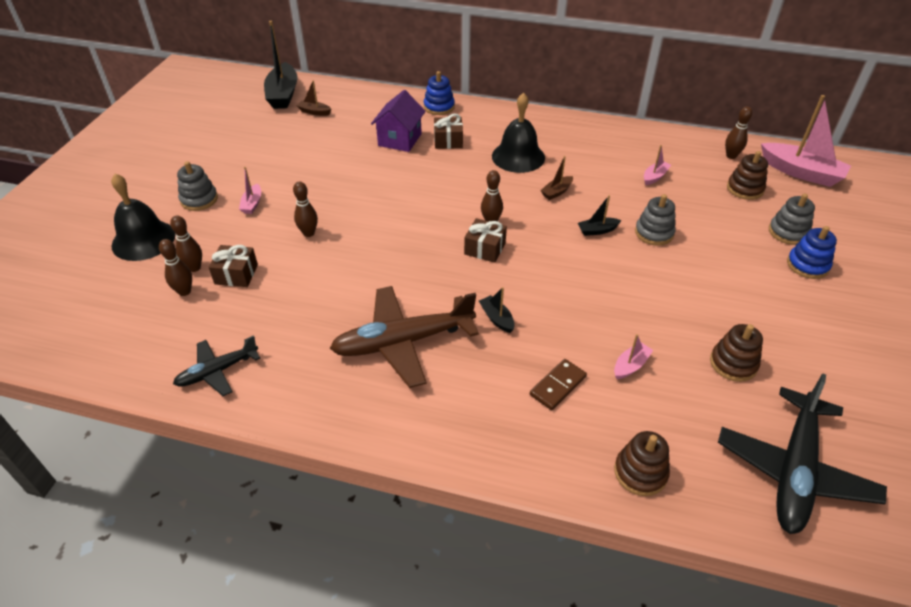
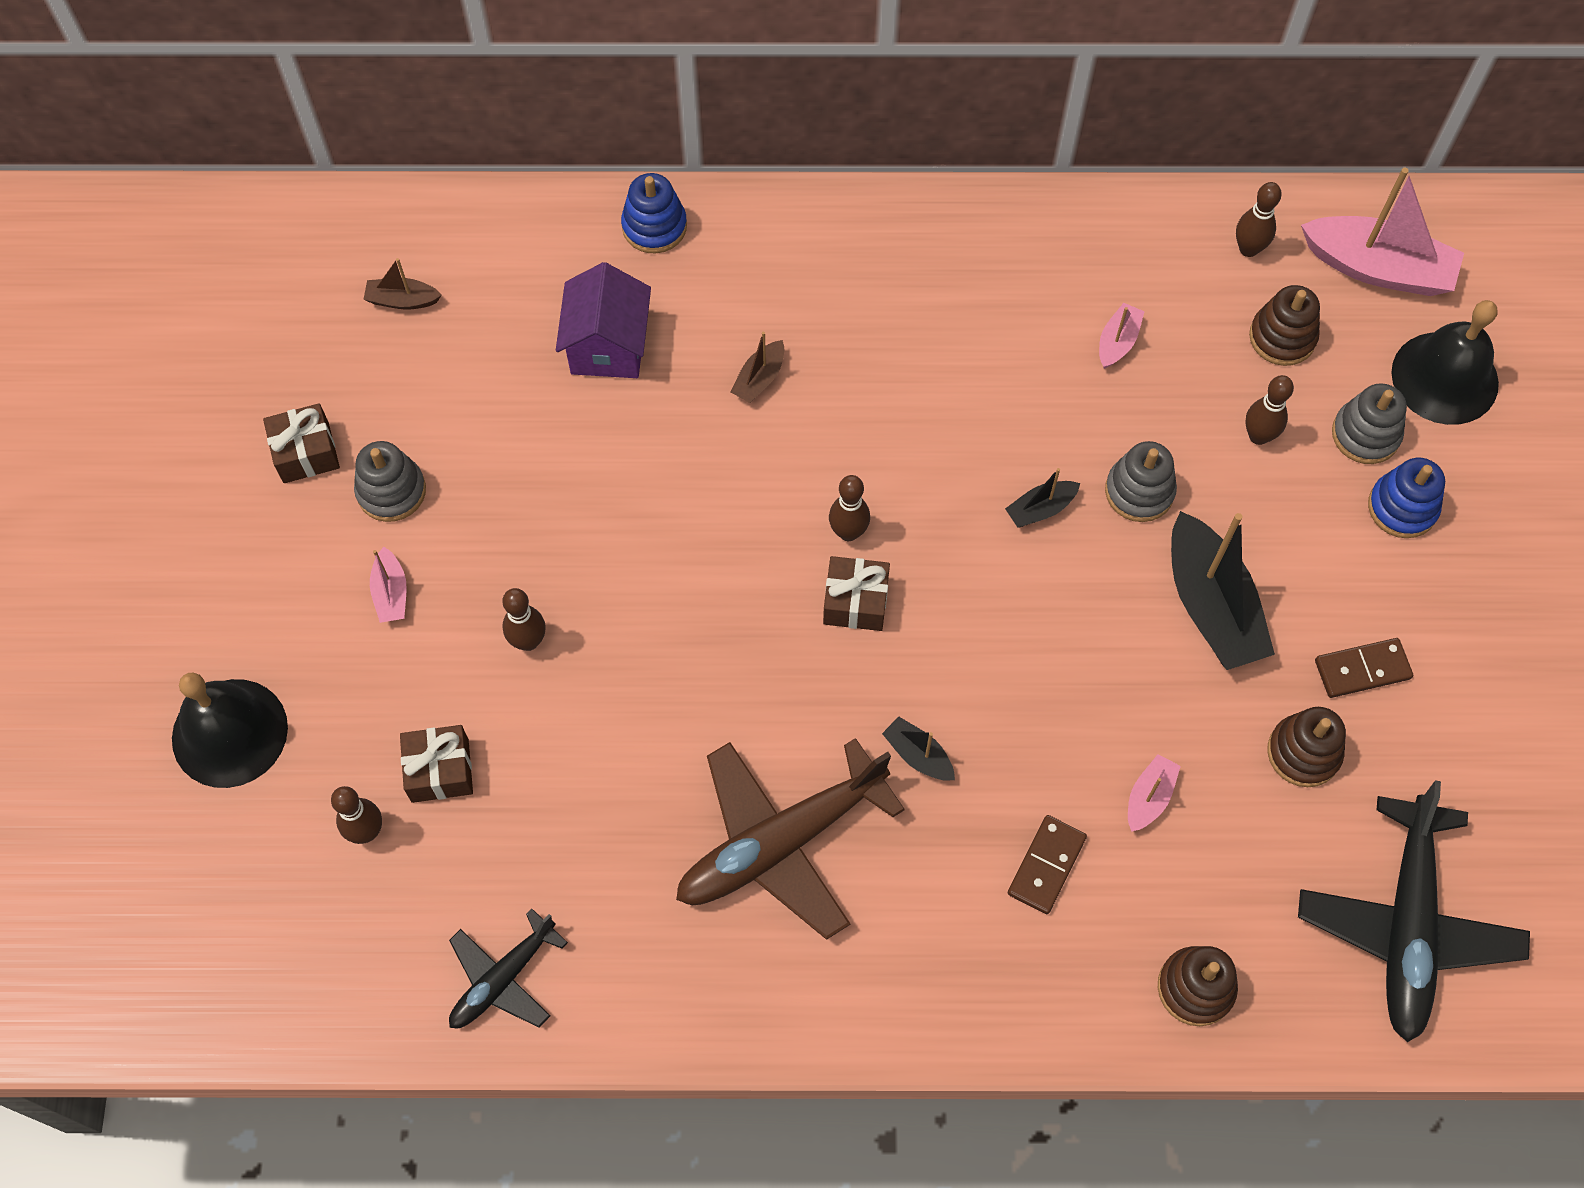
camera: 15 degrees left, 20 degrees up
(194, 268) = (358, 774): brown bowling pin -> brown bowling pin (1258, 436)
(199, 199) = (283, 606): grey stacking toy -> grey stacking toy (391, 491)
(283, 94) = (312, 259): black boat -> black boat (1211, 606)
(448, 141) = (705, 328): brown gift -> brown gift (306, 452)
(518, 157) = (853, 343): black bell -> black bell (1445, 378)
(556, 192) = (947, 425): brown boat -> brown boat (759, 379)
(776, 331) = (1362, 669): none -> brown domino

